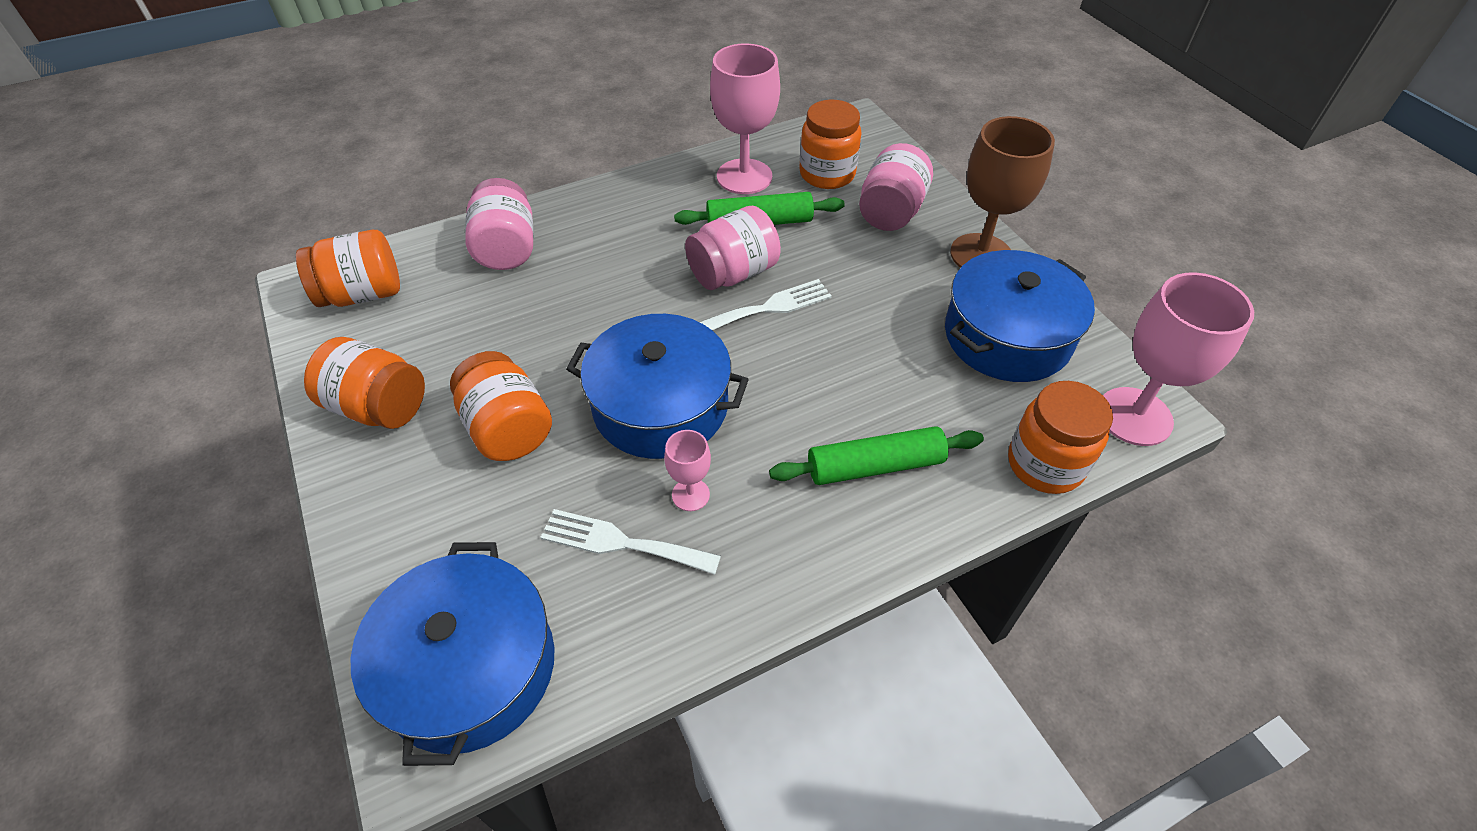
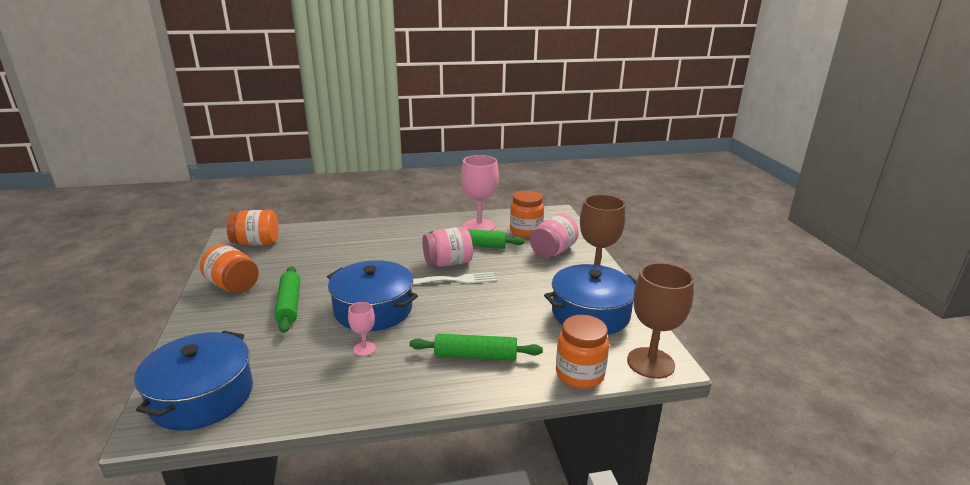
camera: 15 degrees right, 25 degrees down
(507, 248) = (337, 236): pink jar -> none
(508, 429) = (289, 305): orange jar -> green rolling pin
(622, 543) = (314, 361): white fork -> none
(1134, 416) = (650, 363): pink goblet -> brown goblet

